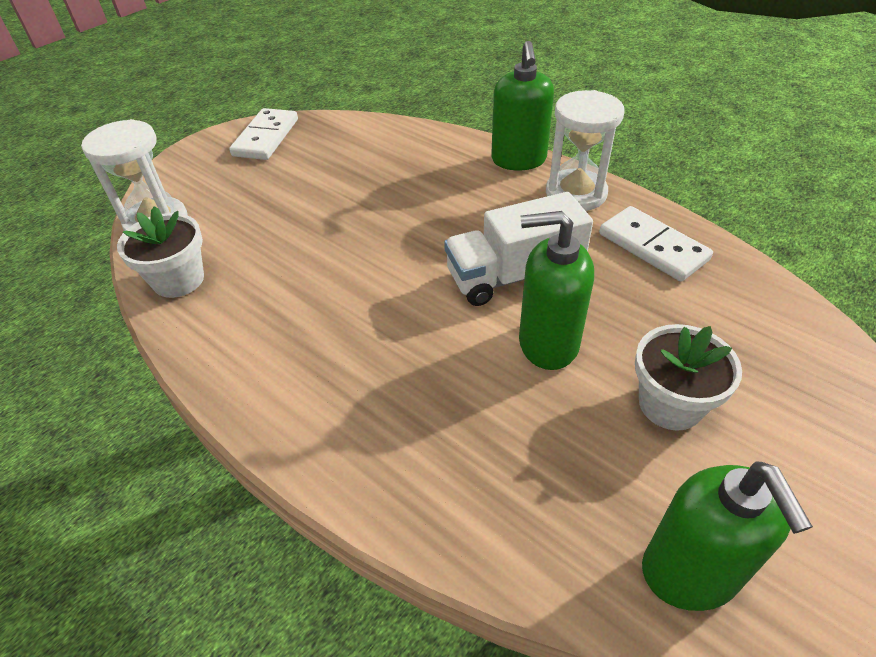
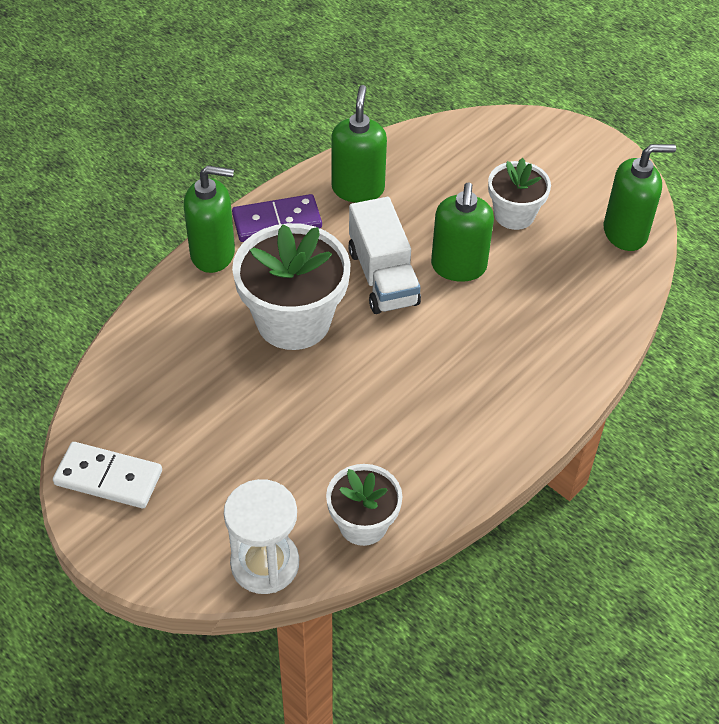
camera: 90 degrees left, 5 degrees up
(439, 215) = (293, 320): none -> white flower pot
(576, 193) = (277, 221): white hourglass -> purple domino
(652, 247) = (358, 188): white domino -> green soap dispenser

